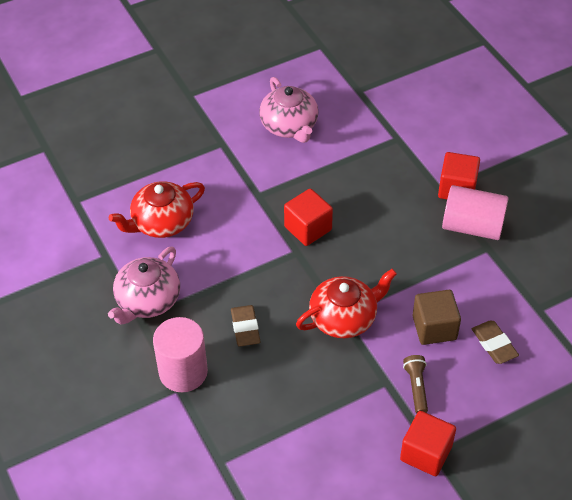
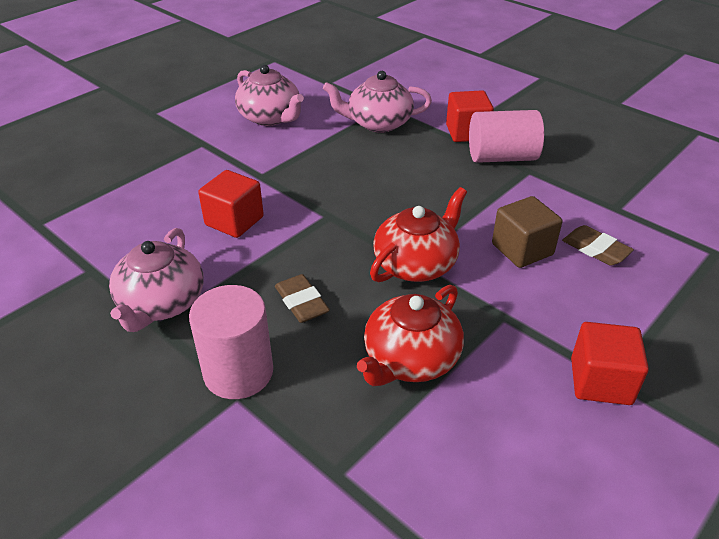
camera: 20 degrees left, 10 degrees down
(161, 223) = (155, 222): red teapot -> red teapot (410, 359)
(308, 228) = (331, 193): red cube -> red cube (234, 221)
(382, 157) = (378, 123): none -> pink teapot
(416, 387) = (541, 312): brown flashlight -> none

